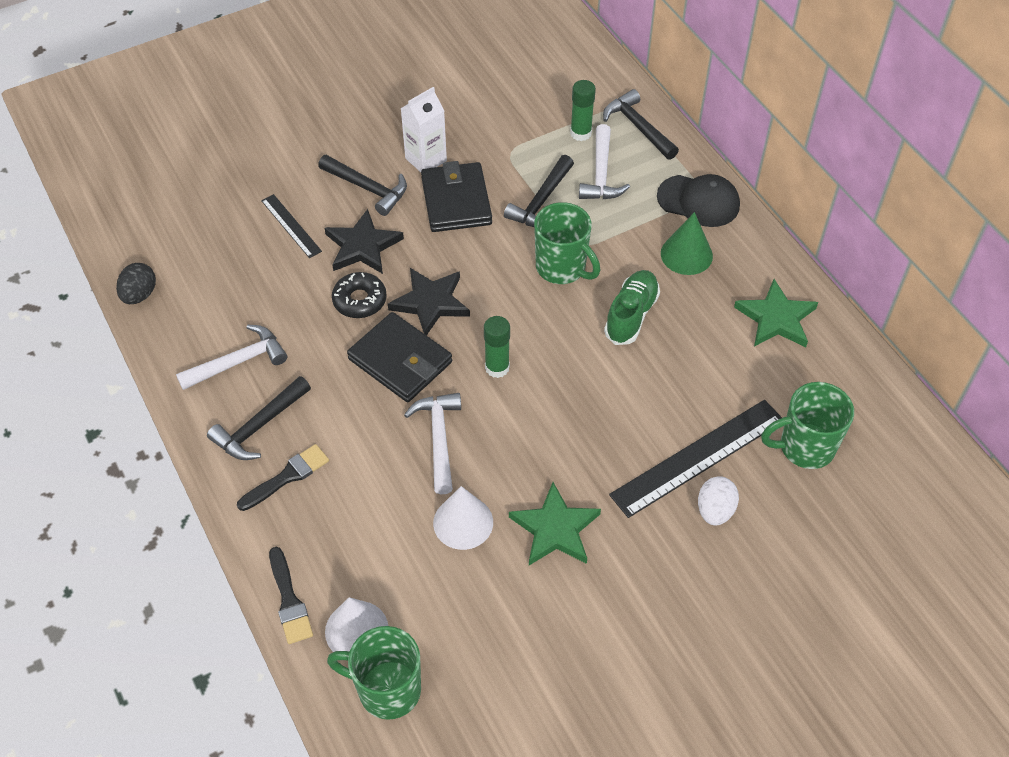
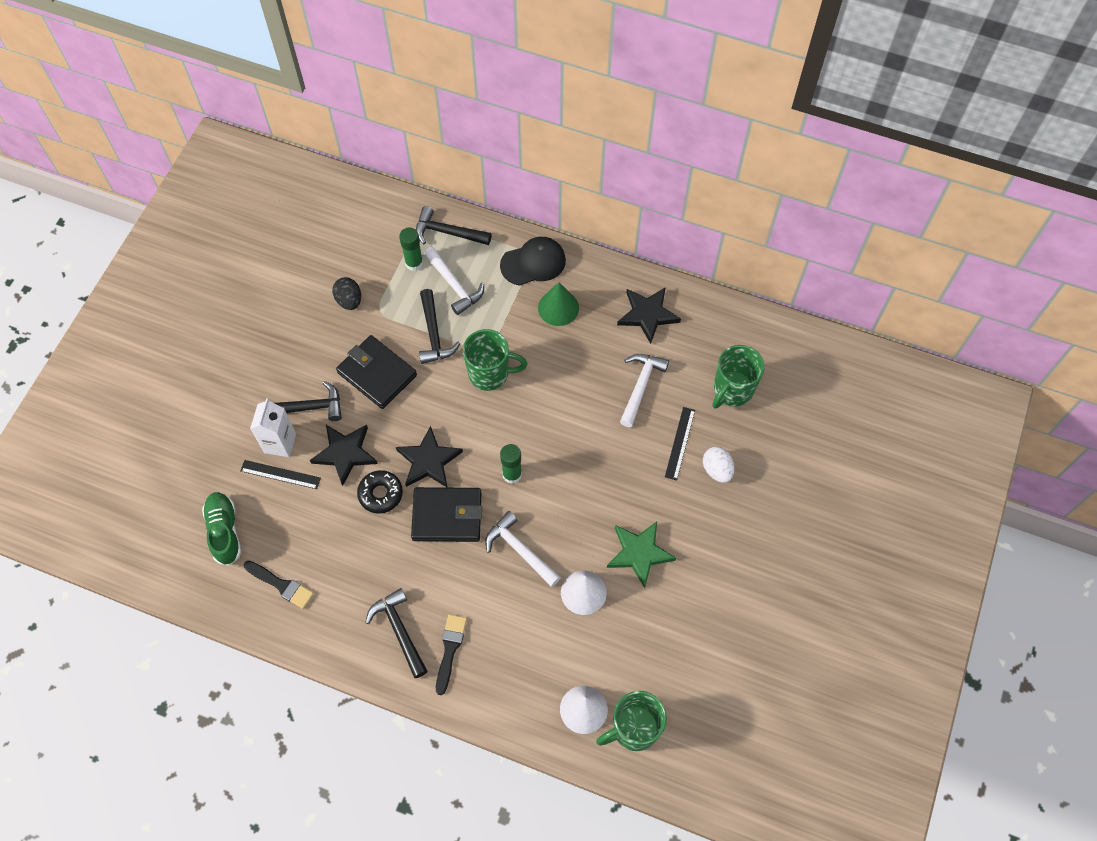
camera: 40 degrees left, 10 degrees up
(139, 295) = (223, 604): black egg -> black egg (349, 300)
(238, 362) = (341, 599): white hammer -> white hammer (640, 386)
(259, 426) = (399, 631): black hammer -> black hammer turned 150 degrees clockwise
(289, 600) = (527, 725): black brush -> black brush (281, 585)
(426, 159) = (327, 357): white carton -> white carton (280, 443)
(631, 315) = (561, 376): green shoe -> green shoe (224, 531)
(698, 457) = (680, 443): black ruler -> black ruler, size x0.54
(776, 318) = (647, 315): green star -> black star

